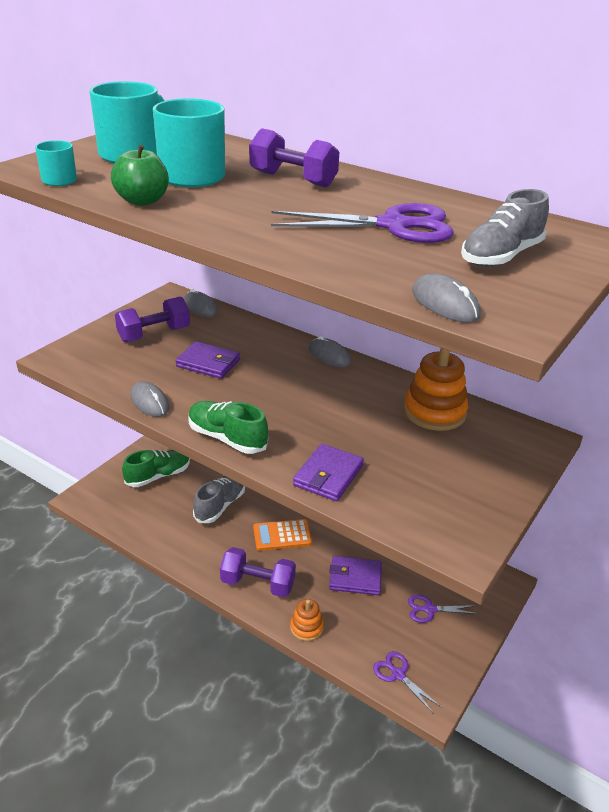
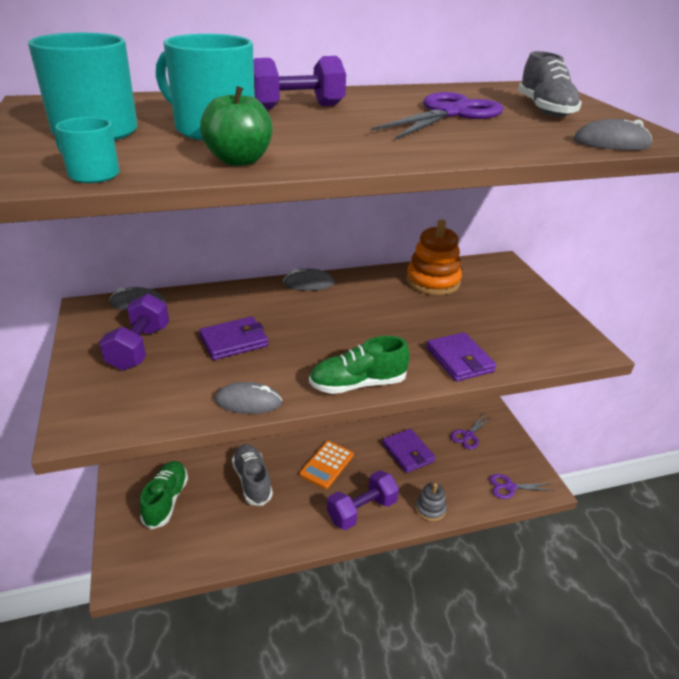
camera: 50 degrees left, 0 degrees up
(306, 627) = (430, 509): orange stacking toy -> grey stacking toy
(355, 578) = (408, 453): purple wallet -> purple wallet turned 75 degrees counterclockwise

